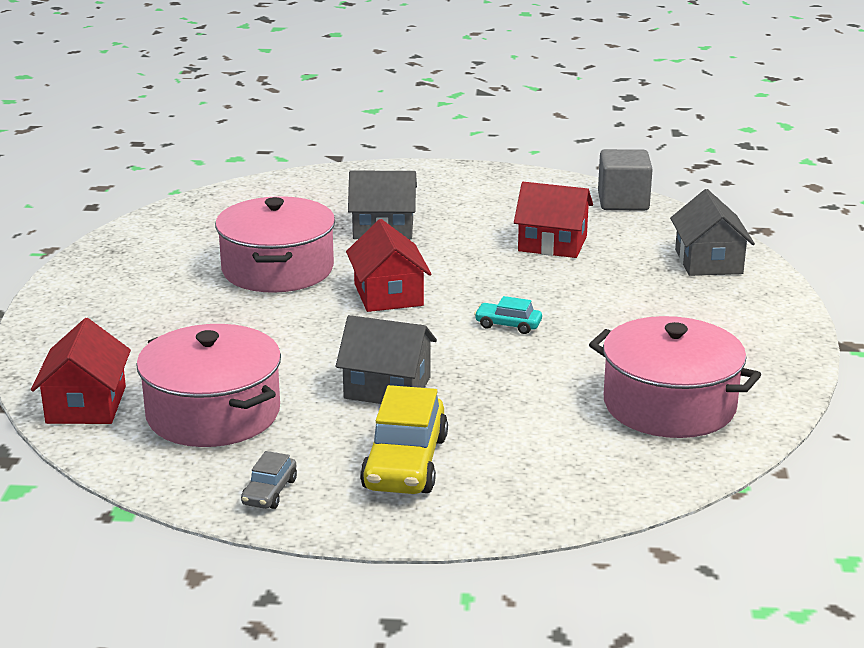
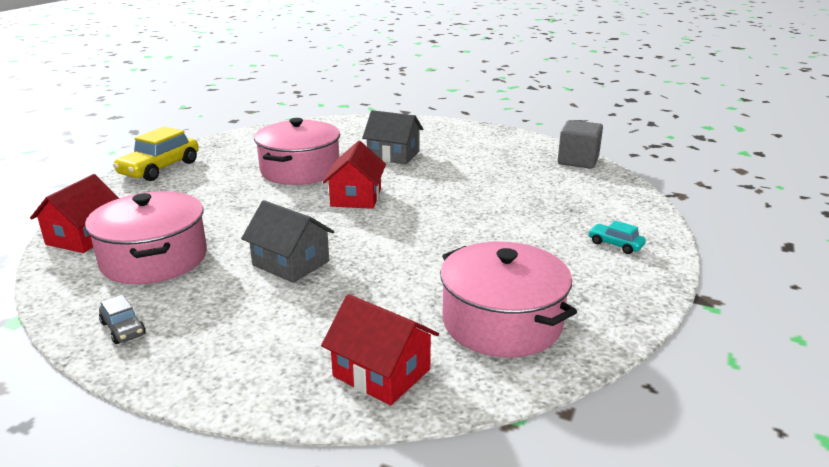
camera: 20 degrees right, 0 degrees up
(269, 492) = (123, 329): grey car -> grey car turned 75 degrees counterclockwise
(405, 463) = (244, 327): yellow car -> yellow car (160, 168)
(508, 325) = (422, 232): turquoise car -> turquoise car (615, 244)
(552, 244) = (503, 181): red house -> red house (381, 373)
(708, 261) = (617, 211): grey house -> none

